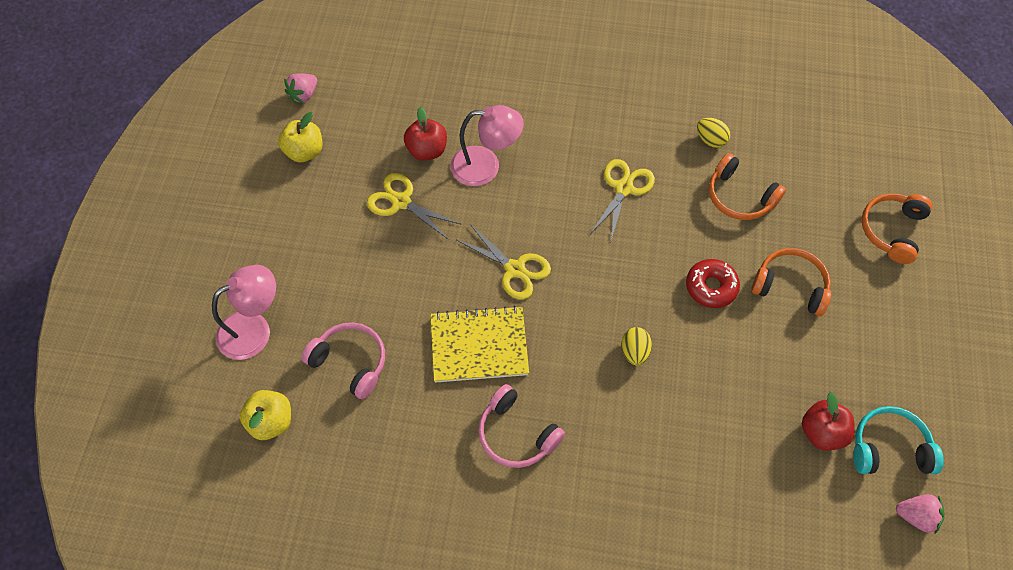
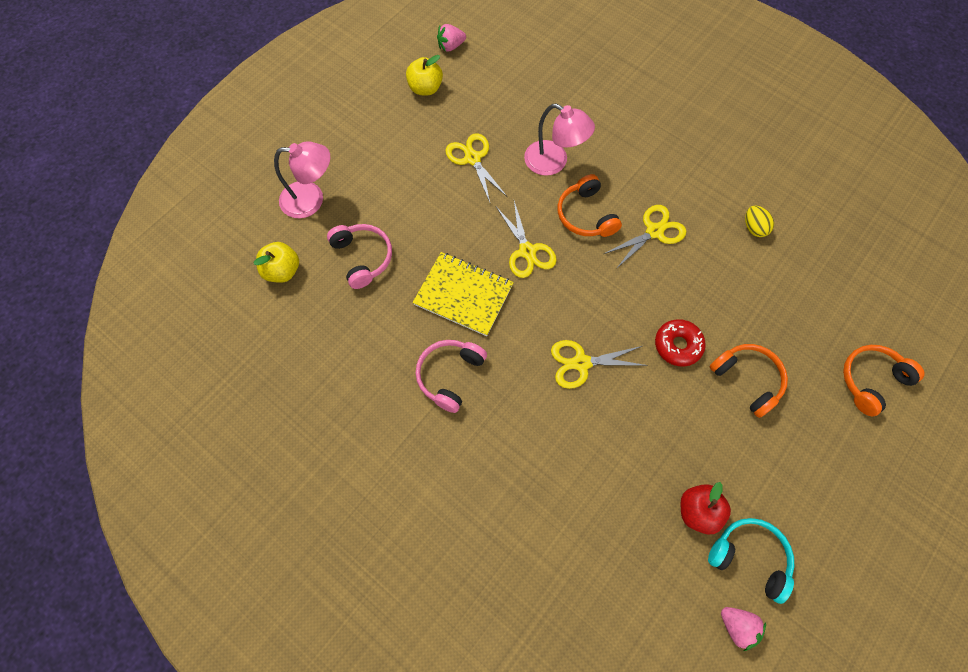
camera: 30 degrees right, 5 degrees up
(427, 150) = (516, 129): red apple -> none
(516, 434) = (450, 375): pink headphones -> pink headphones turned 45 degrees clockwise
(634, 352) = (581, 363): yellow egg -> yellow scissors
(739, 197) = (749, 285): orange headphones -> orange headphones (586, 215)

